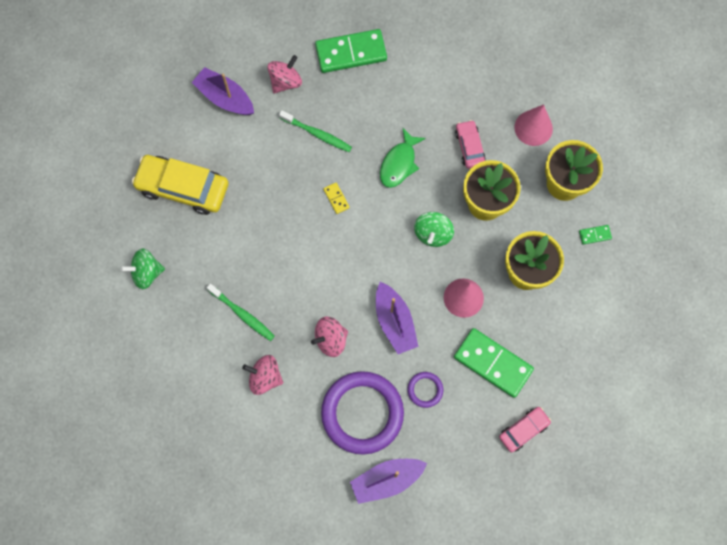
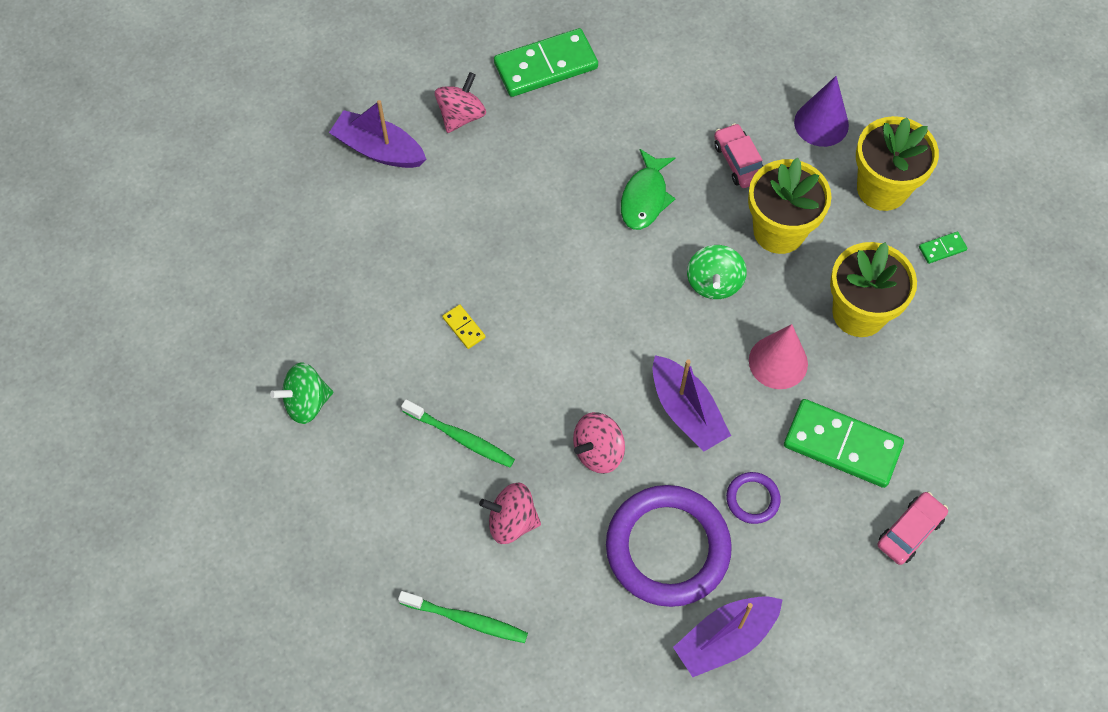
camera: 10 degrees left, 10 degrees down
(183, 188) = (340, 278): yellow car -> none
(317, 134) = (520, 177): green toothbrush -> green toothbrush (466, 620)
(336, 198) = (565, 257): yellow domino -> yellow domino (463, 327)
(533, 128) = (821, 123): pink cone -> purple cone

